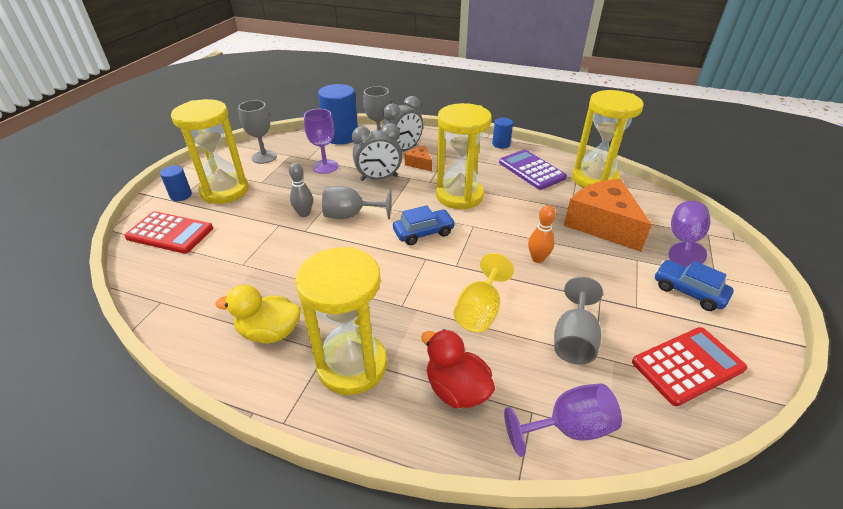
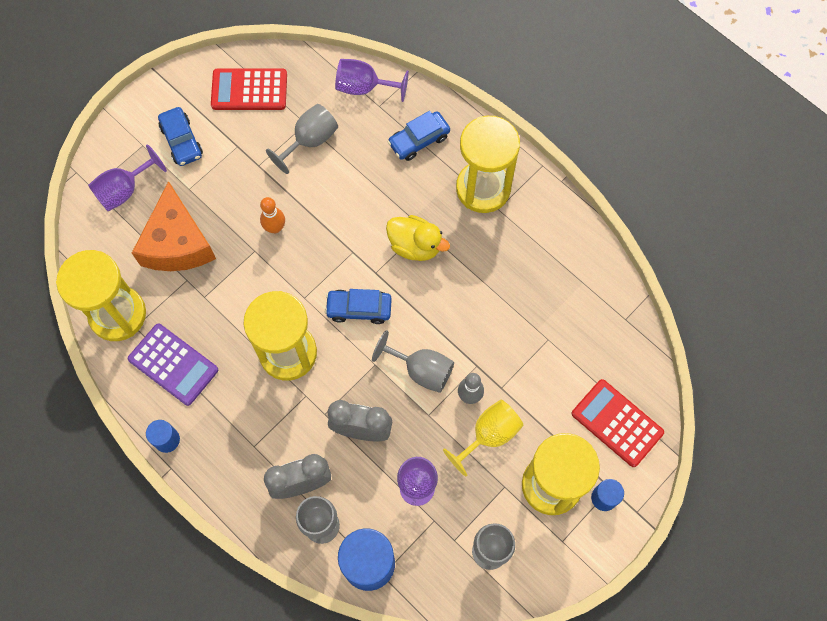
camera: 155 degrees left, 30 degrees up
(270, 332) = (537, 245): yellow duck -> yellow duck (415, 245)
(419, 163) = (297, 441): orange cheese -> none
(456, 389) = (419, 140): red duck -> blue car
(480, 311) = (362, 195): yellow goblet -> yellow goblet (489, 435)
(531, 170) = (173, 364): purple calculator -> purple calculator turned 45 degrees counterclockwise

